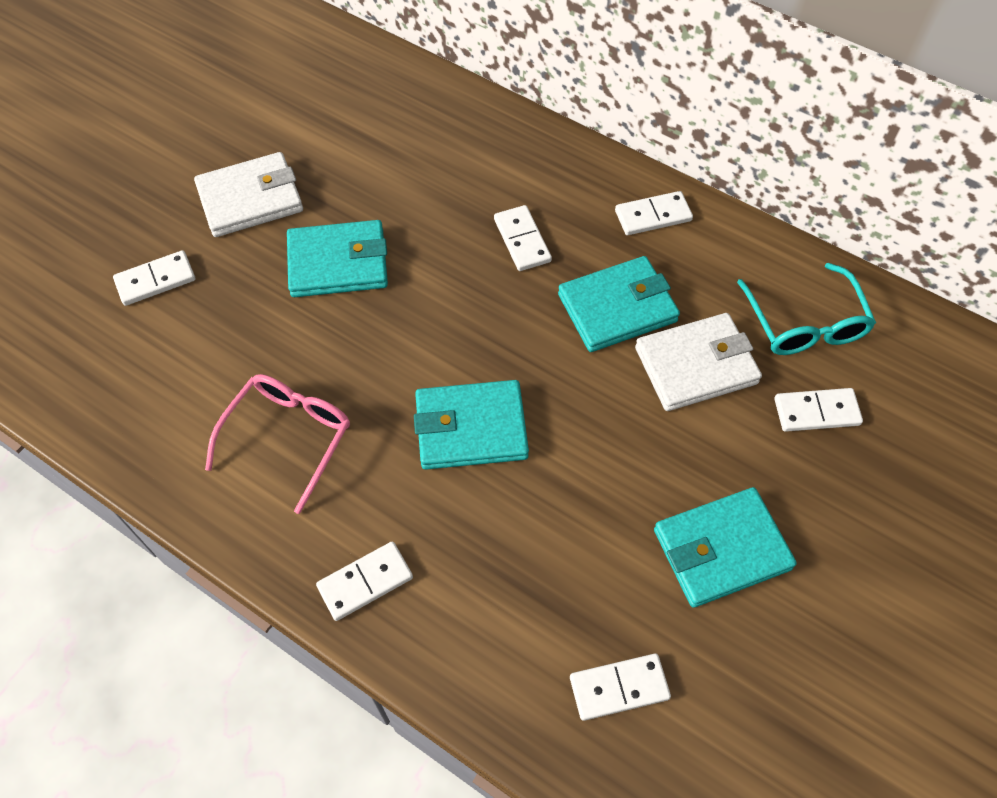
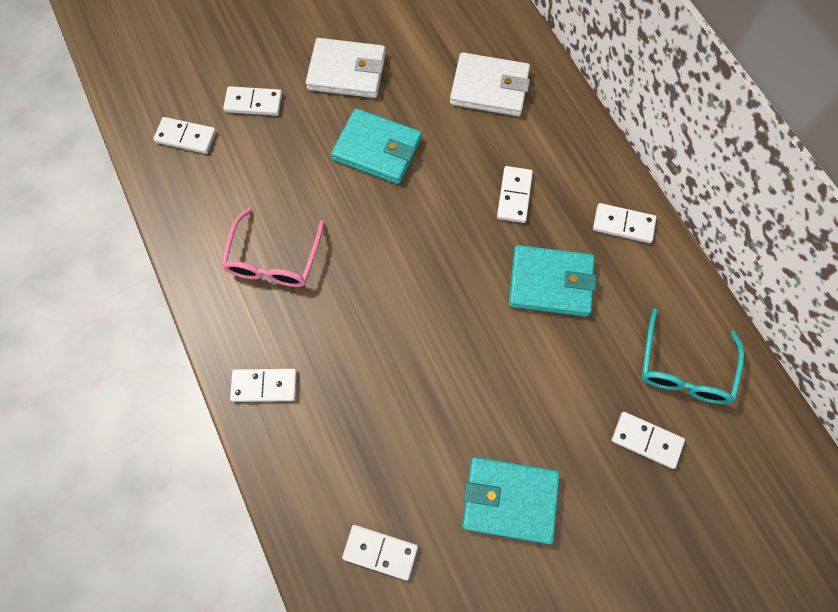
camera: 30 degrees right, 10 degrees up
(90, 355) = (186, 137): none -> white domino
(288, 437) = (274, 259): pink glasses -> pink glasses turned 135 degrees clockwise
(471, 428) = (394, 317): turquoise wallet -> none
(696, 365) = (579, 357): white wallet -> white wallet (489, 88)

